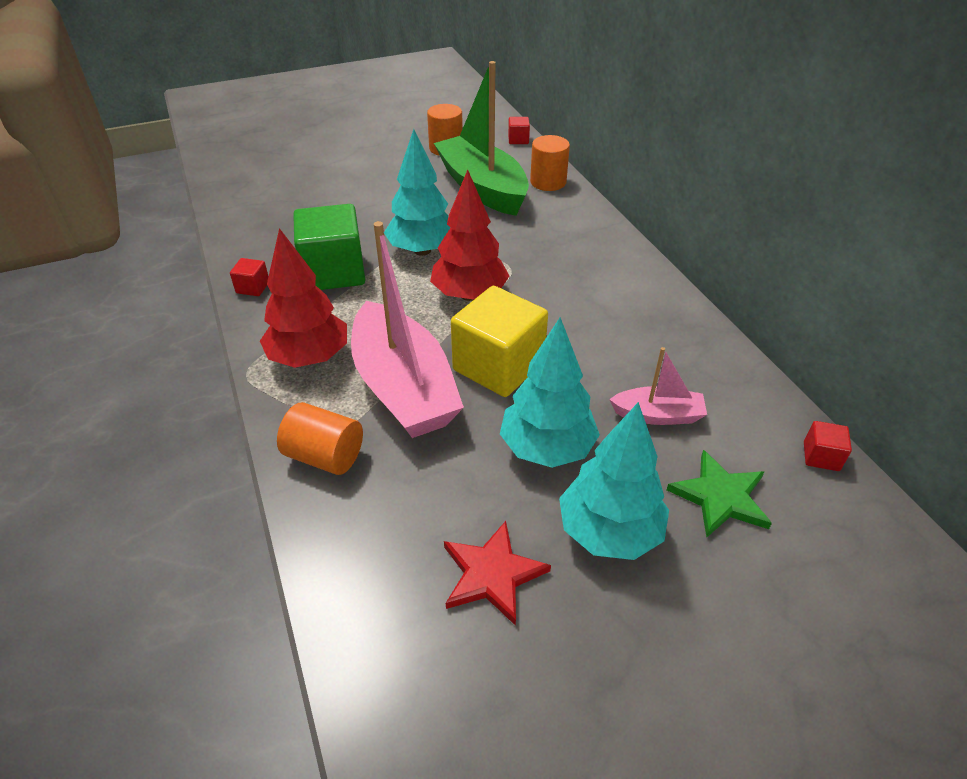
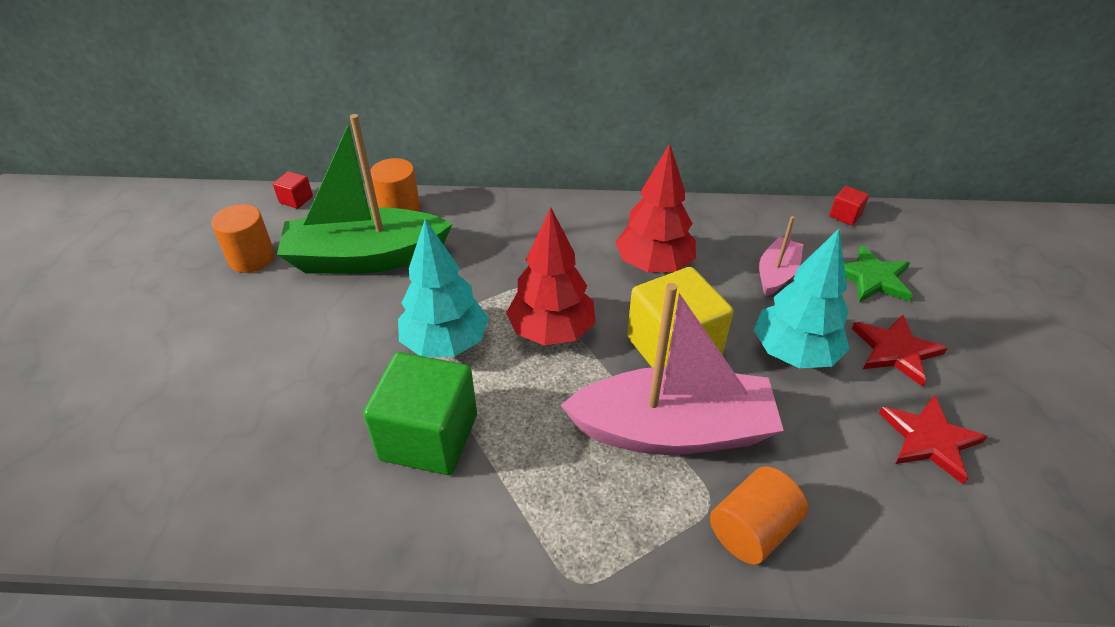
camera: 65 degrees left, 0 degrees up
(253, 287) = (400, 535): red cube -> none
(309, 358) = (582, 504): red tree -> red tree (654, 266)
(609, 531) = (895, 351): turquoise tree -> red star

